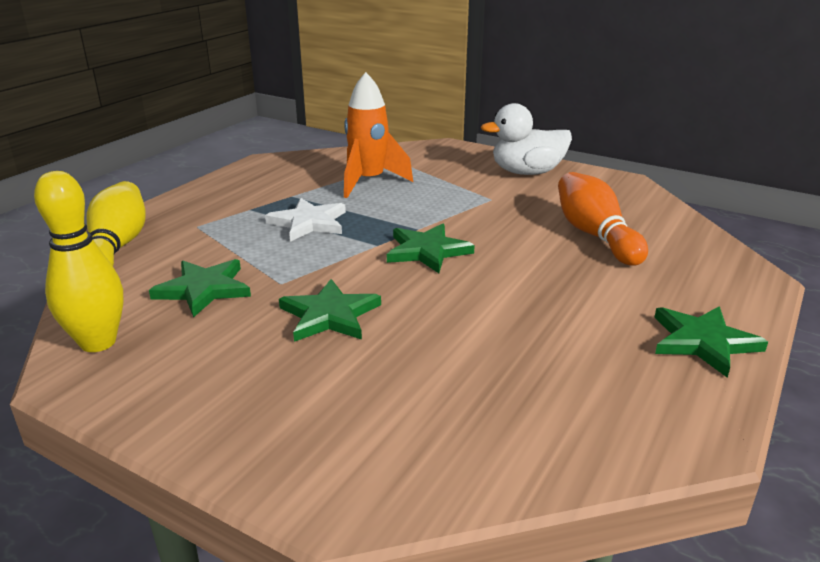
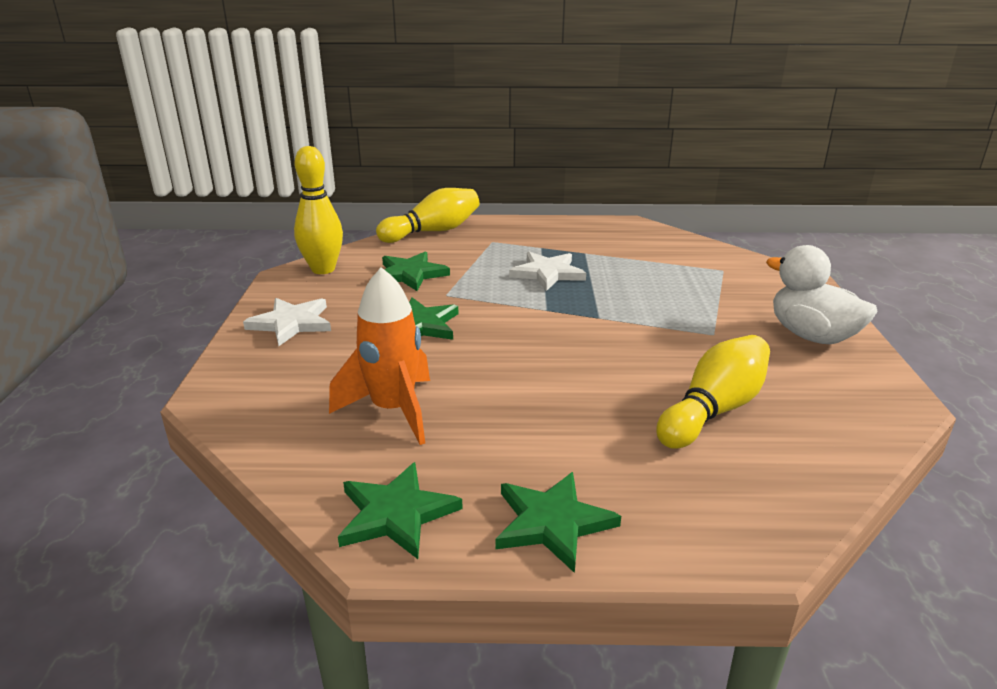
camera: 60 degrees right, 0 degrees up
(218, 399) = (291, 323): none -> white star
(369, 182) = (657, 271): orange rocket -> orange rocket (393, 411)
(427, 251) = (562, 333): green star -> green star (396, 514)
(595, 235) = (713, 410): orange bowling pin -> yellow bowling pin

